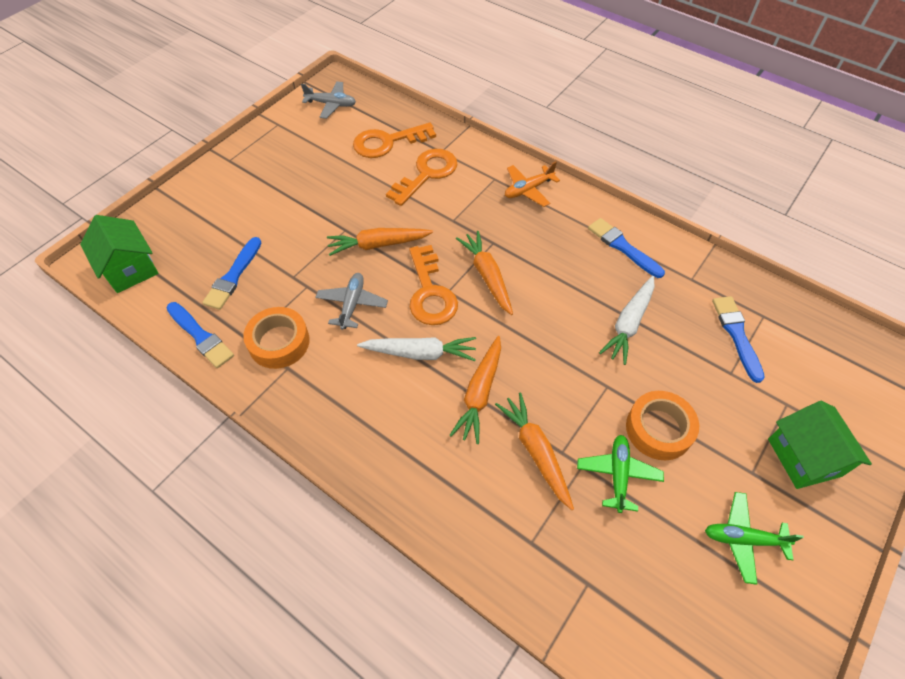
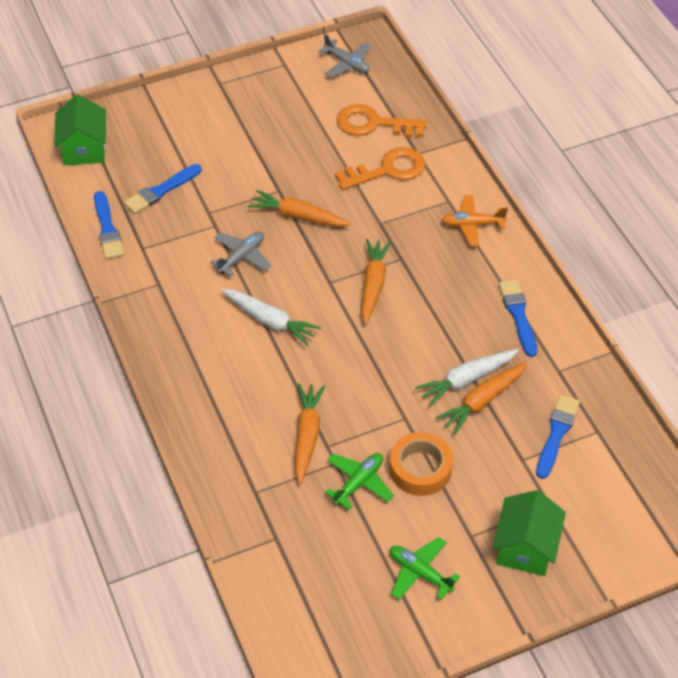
camera: 30 degrees right, 5 degrees down
(279, 342) = (164, 261): orange tape -> none
(430, 293) = (313, 277): orange key -> none
(480, 393) = (295, 373): orange carrot -> orange carrot (482, 401)

